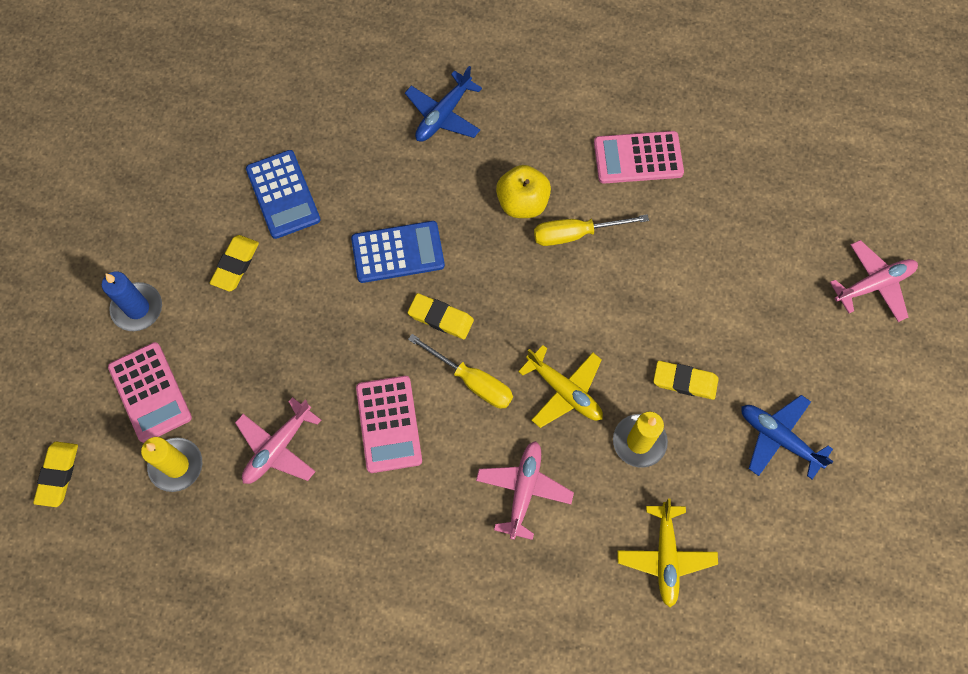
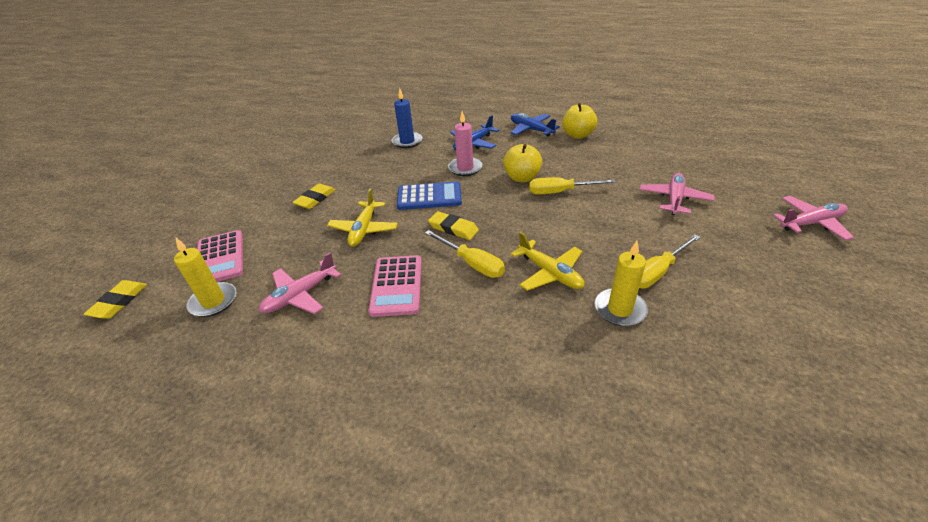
camera: 10 degrees right, 30 degrees down
(137, 308) = (238, 216): blue candle -> blue candle (407, 142)
(283, 195) = (360, 171): blue calculator -> none
(439, 182) = (465, 168): none -> pink candle
(523, 490) = (509, 337): pink plane -> pink plane (674, 199)
(601, 87) = (577, 135): none -> yellow apple
(638, 158) = (604, 161): pink calculator -> none
(665, 557) = (658, 405): yellow plane -> yellow plane (364, 229)
(685, 381) = (657, 272): yellow eraser -> yellow screwdriver
(778, 438) = (758, 315): blue plane -> blue plane (531, 130)

